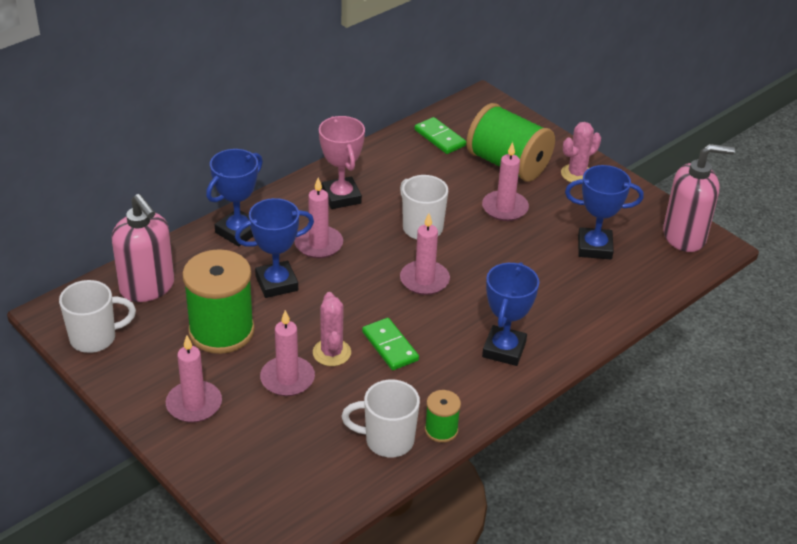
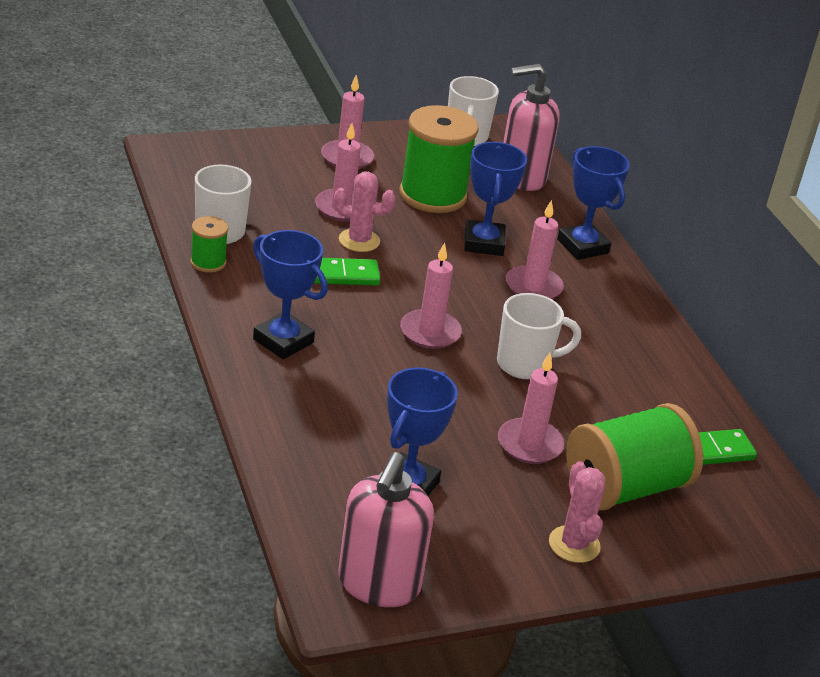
camera: 110 degrees right, 5 degrees down
(341, 197) = (614, 329): pink trophy -> none

